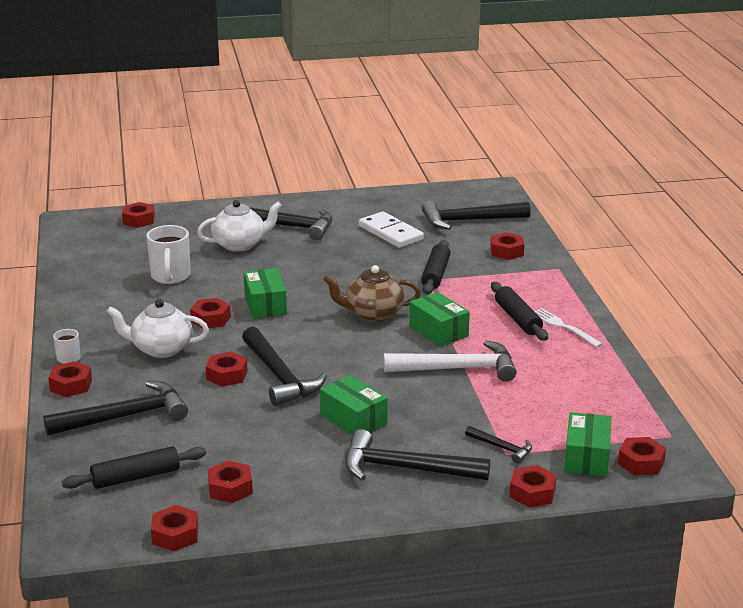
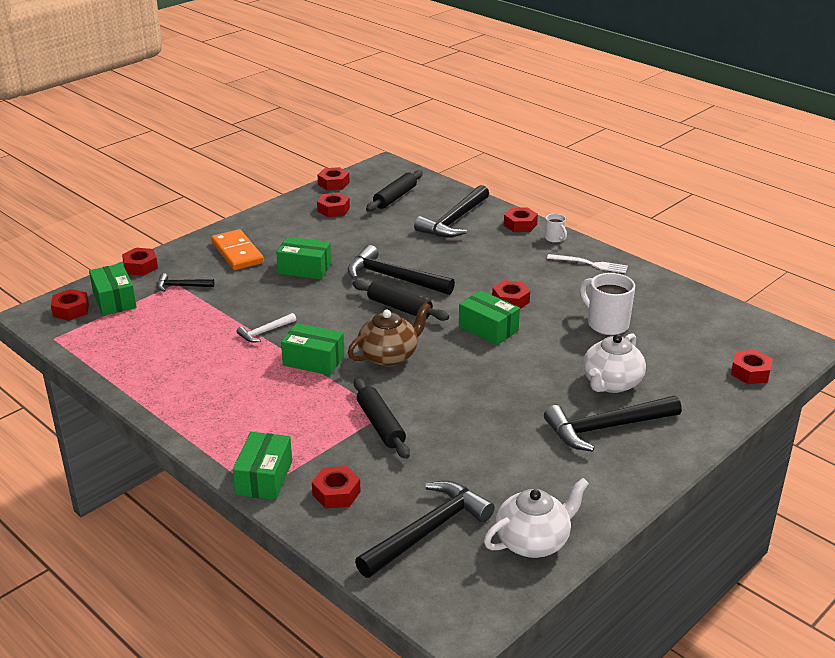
camera: 145 degrees right, 5 degrees up
(161, 349) = (506, 266): white teapot -> white teapot (533, 541)
(227, 375) = (431, 266): red nut -> none
(390, 233) = (491, 466): white domino -> none
(406, 469) = (237, 253): black hammer -> orange domino
(457, 369) = (265, 332): white hammer -> white hammer, size x0.50
(517, 319) = (252, 402): black rolling pin -> black rolling pin (399, 308)
(548, 273) = (264, 478): none -> green box
(564, 327) = (201, 410): white fork -> white fork (590, 264)

